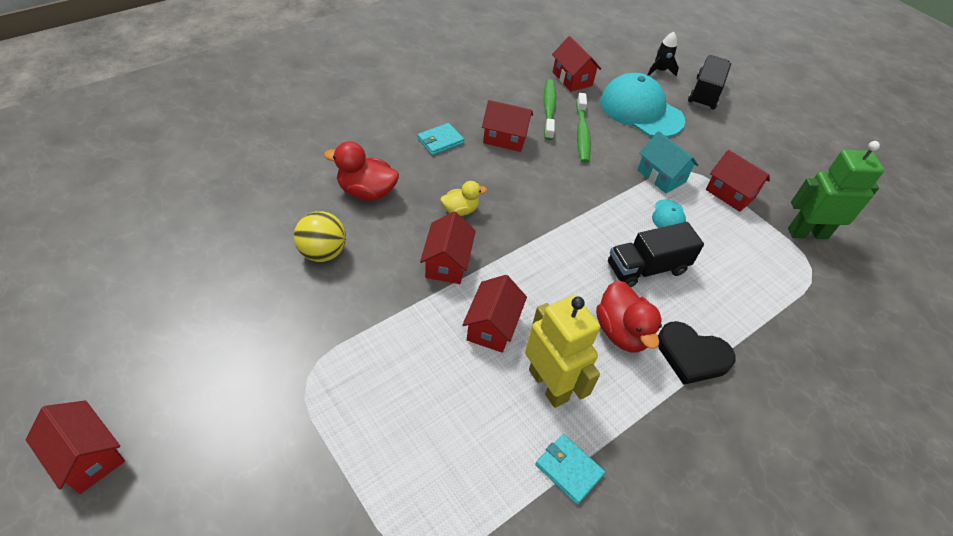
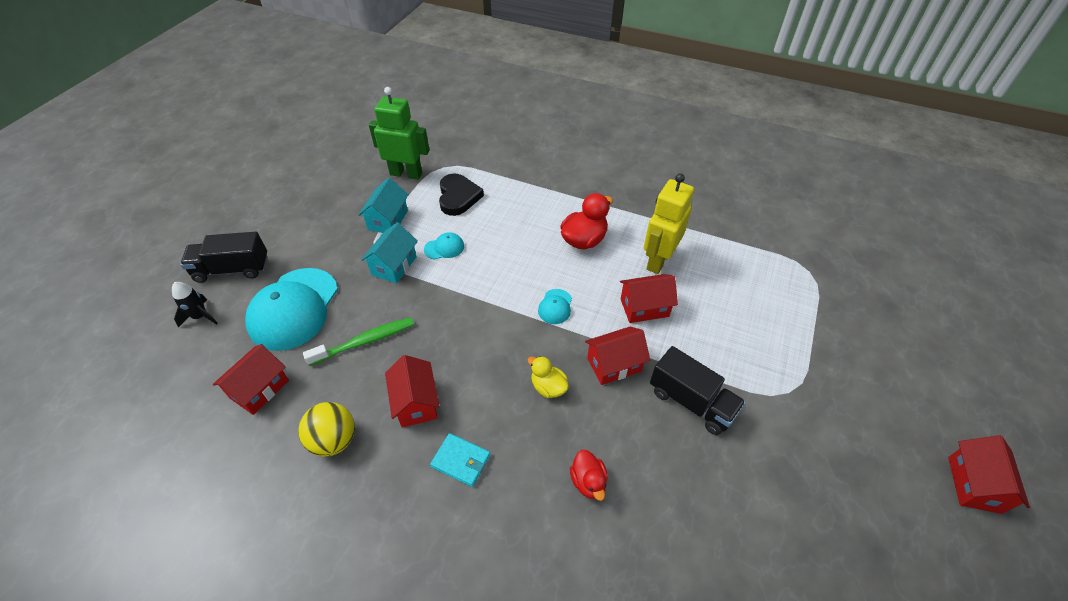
camera: 115 degrees left, 0 degrees up
(323, 252) = (687, 465): yellow ball -> yellow ball (334, 440)
(366, 192) = (588, 481): red duck -> red duck, size x0.62
(541, 258) = (555, 306): none -> turquoise cap
(549, 109) = (336, 386): green toothbrush -> none
(569, 469) = (700, 232): turquoise wallet -> none
(646, 268) = (513, 244): black truck -> black truck (691, 402)
(692, 355) = (571, 204): black heart -> black heart (458, 197)
(730, 193) = (388, 220): red house -> turquoise house
(807, 233) = (406, 174): green robot -> green robot turned 135 degrees clockwise

